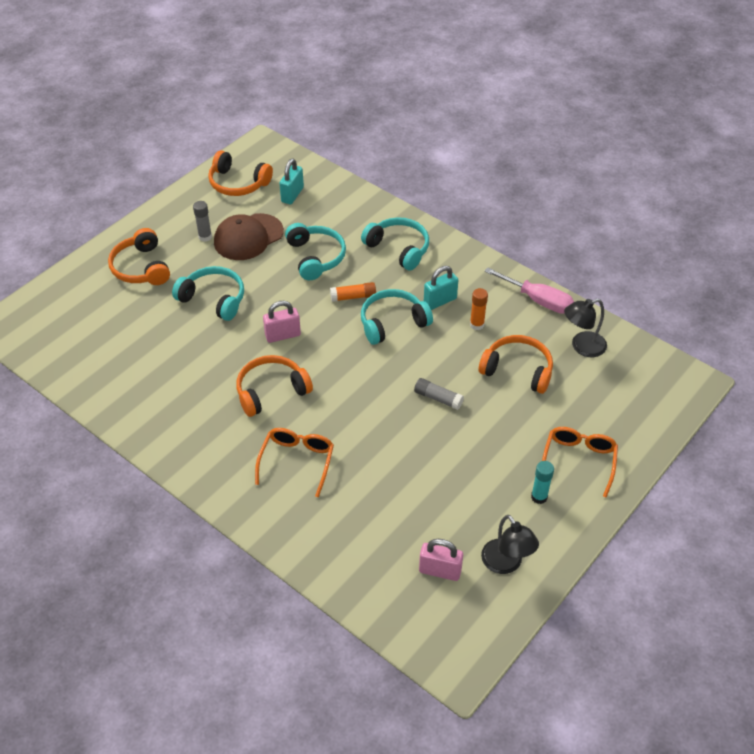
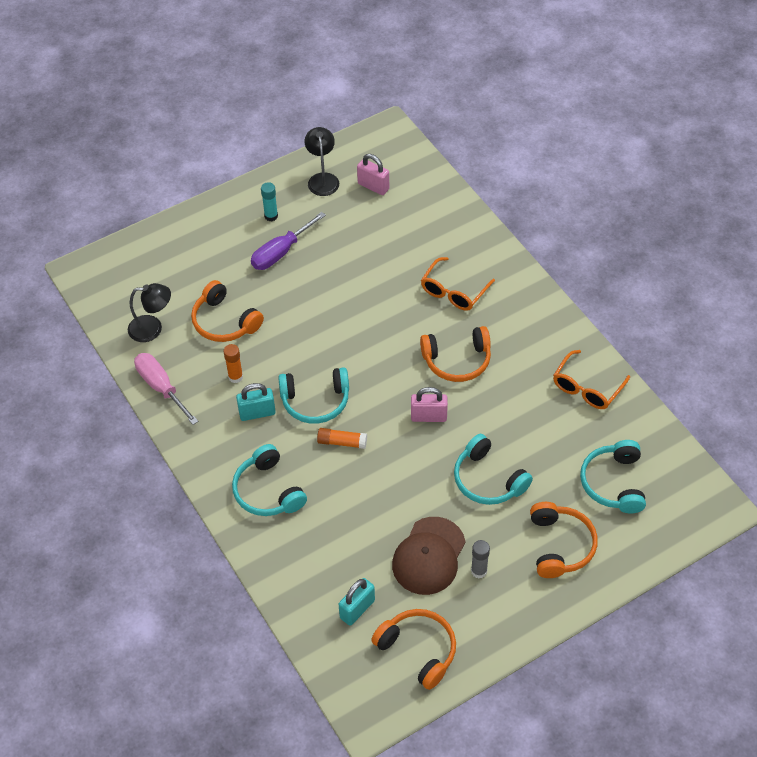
camera: 160 degrees left, 5 degrees up
(248, 237) = (429, 556): brown cap -> brown cap turned 135 degrees clockwise
(316, 257) = (362, 505): turquoise headphones -> turquoise headphones (613, 483)
(438, 398) = (309, 314): grey glue stick -> none
(503, 456) = (281, 252): none -> purple screwdriver
(578, 461) = (223, 233): orange glasses -> orange glasses (587, 387)

